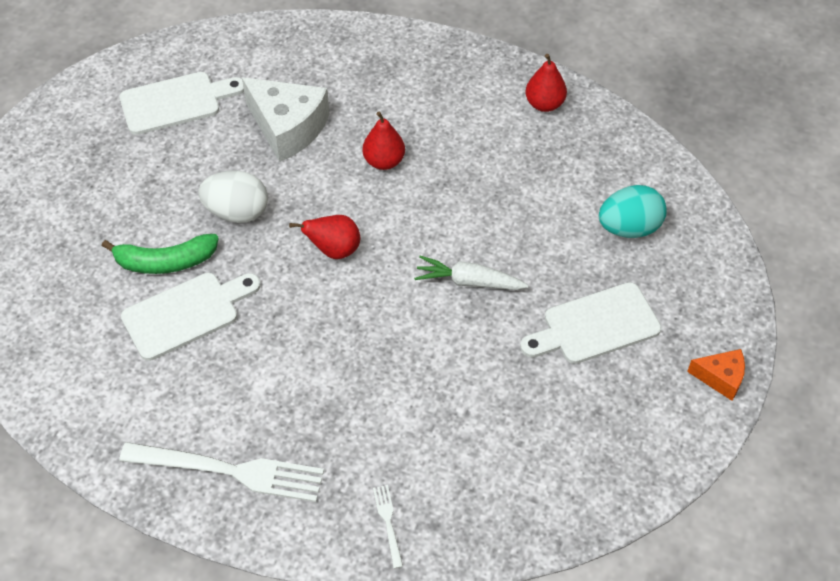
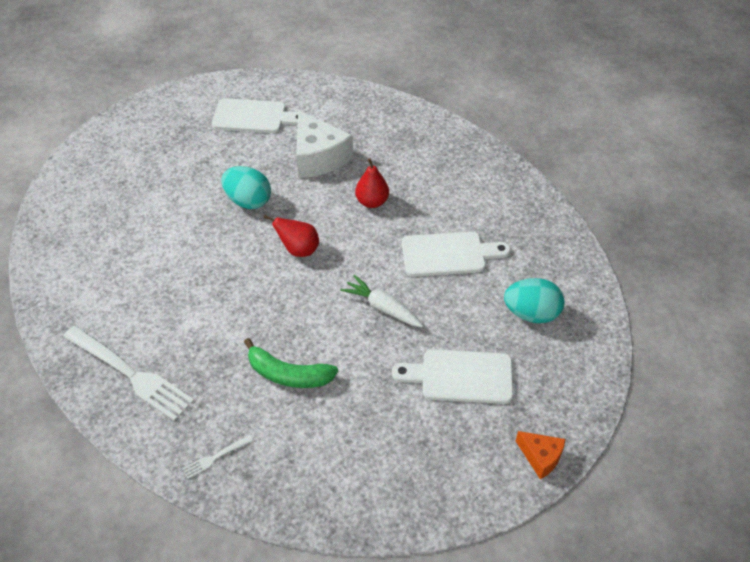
camera: 25 degrees right, 5 degrees down
(165, 262) = (180, 217): green banana -> green banana (288, 374)
(186, 314) = (171, 256): white cutting board -> white cutting board (448, 254)
(237, 212) = (248, 201): white egg -> turquoise egg
(388, 522) = (215, 457): white fork -> white fork turned 135 degrees counterclockwise
(544, 104) = (517, 202): red pear -> none

